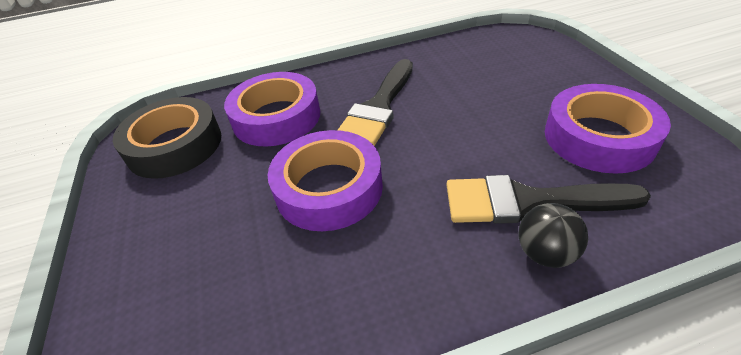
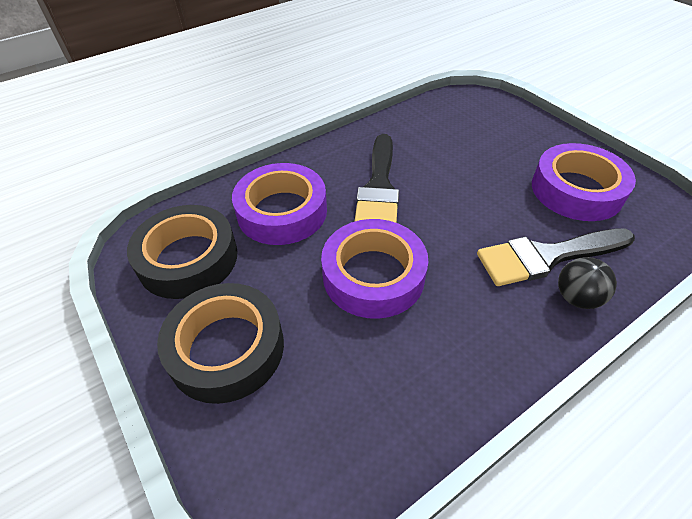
camera: 20 degrees left, 5 degrees up
(159, 229) = (226, 348): none -> black tape

